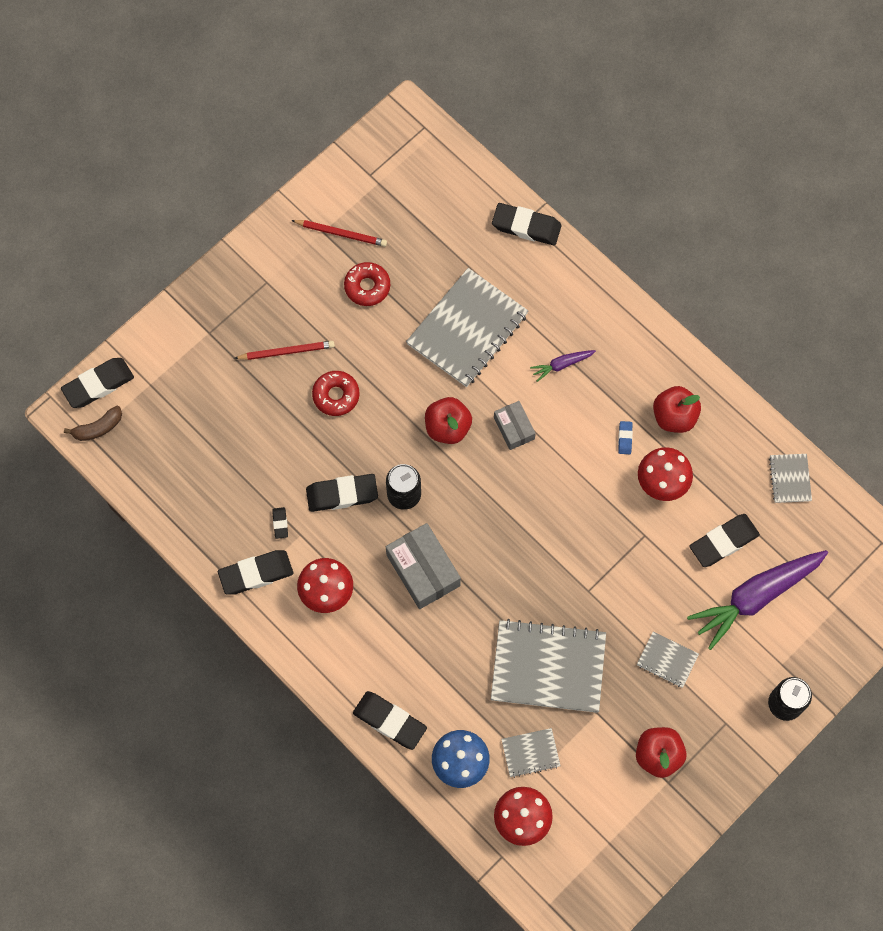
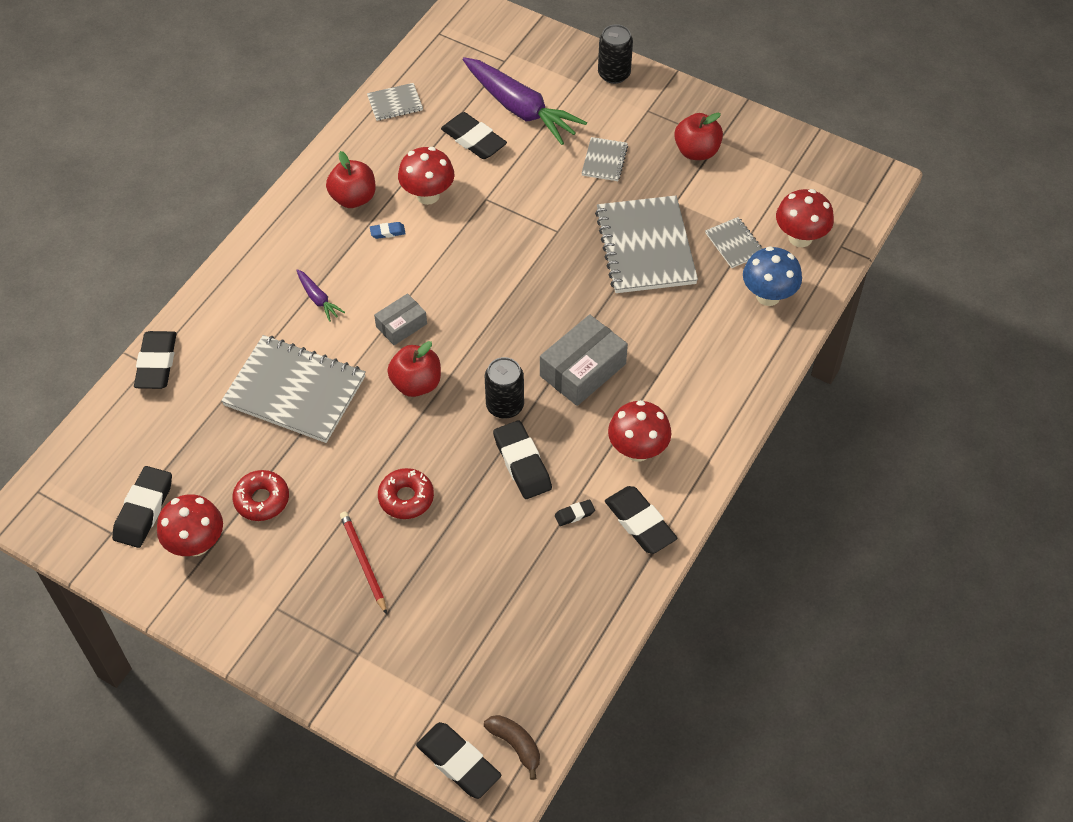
camera: 105 degrees left, 15 degrees down
(341, 233) = (196, 544): red pencil -> red mushroom
(389, 721) = (751, 362): black eraser -> black eraser (144, 510)

